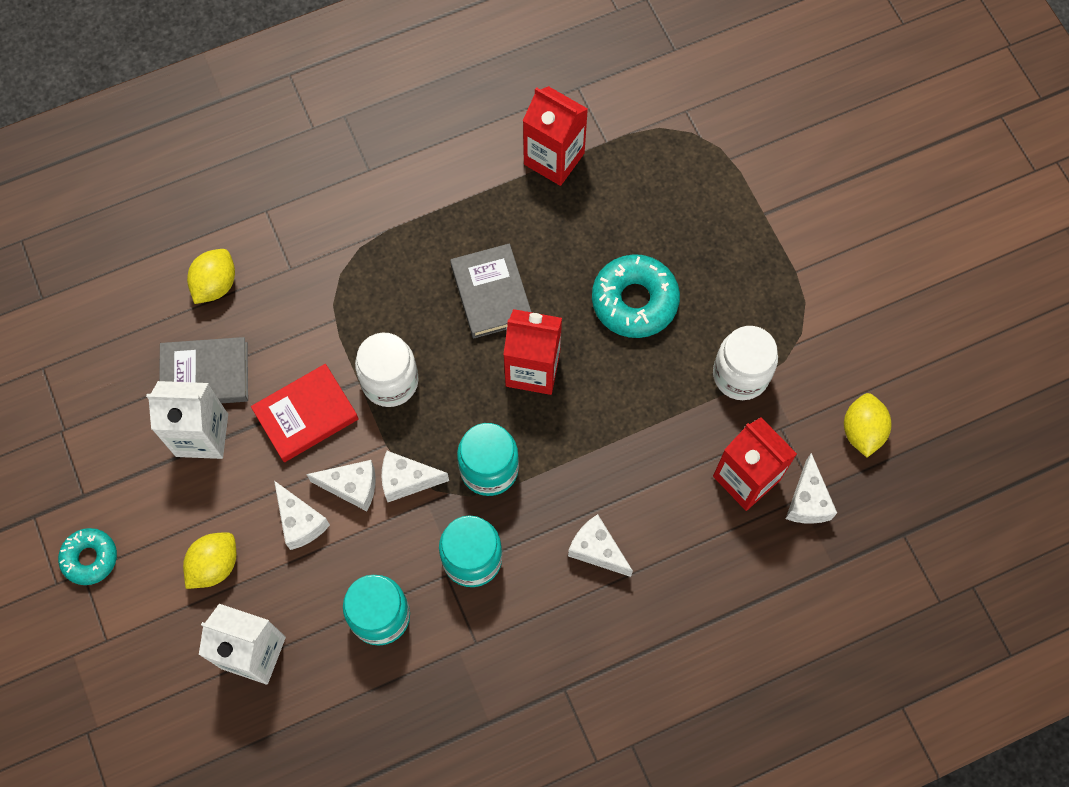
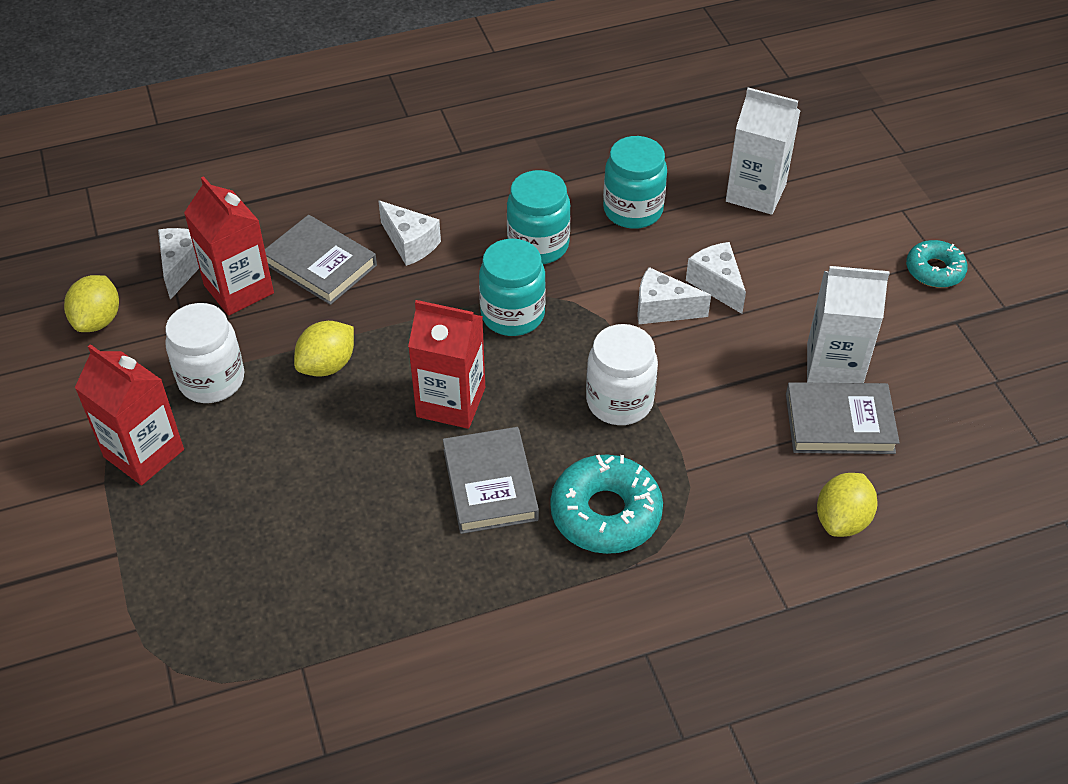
camera: 175 degrees left, 20 degrees down
(215, 565) = (803, 257): yellow lemon -> yellow lemon (327, 365)
(306, 415) = (716, 376): red book -> none
(407, 480) = (602, 311): white cheese -> none
(554, 159) = (381, 648): red carton -> red carton (144, 453)
(634, 301) = (314, 463): turquoise donut -> turquoise donut (605, 513)
(677, 516) = (320, 264): none -> grey book

